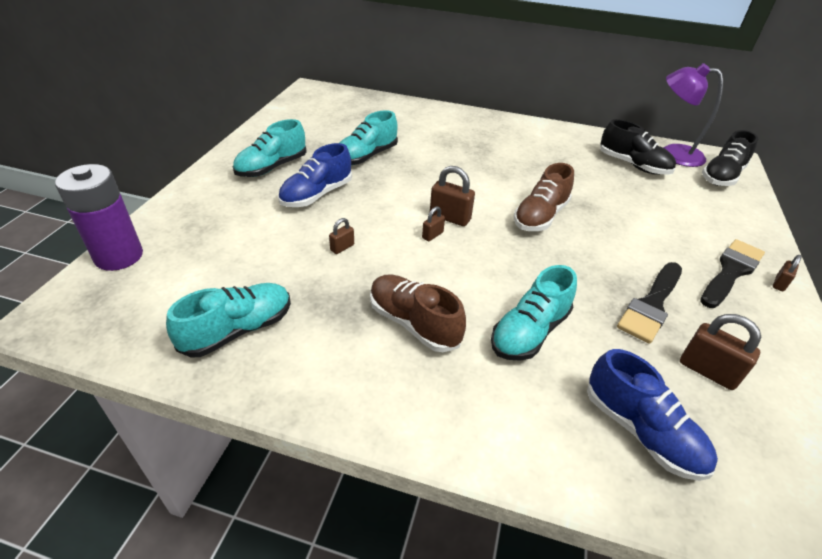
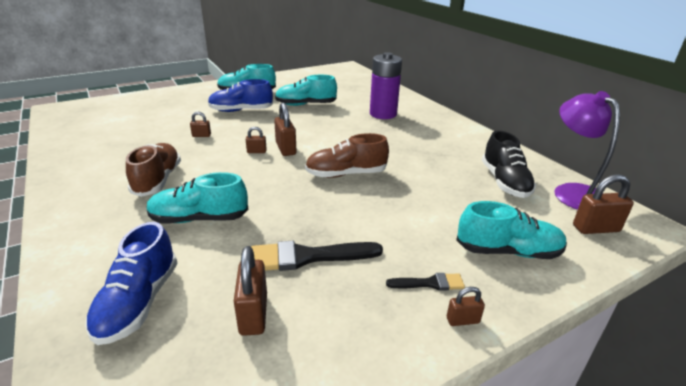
camera: 45 degrees right, 10 degrees down
(119, 256) = (118, 100): purple battery -> purple battery (383, 114)
(238, 330) = (94, 143): turquoise shoe -> turquoise shoe (508, 251)
(722, 176) = (595, 228): black shoe -> brown padlock
(731, 271) = (430, 283): black brush -> black brush, size x0.54

